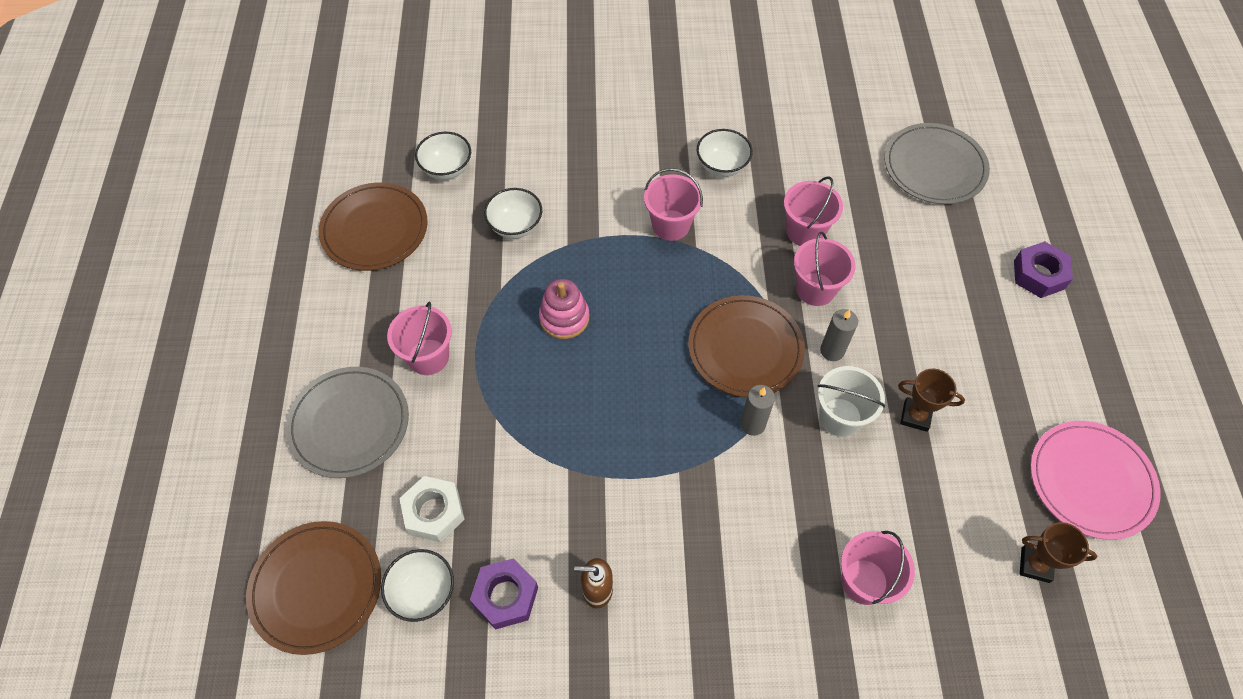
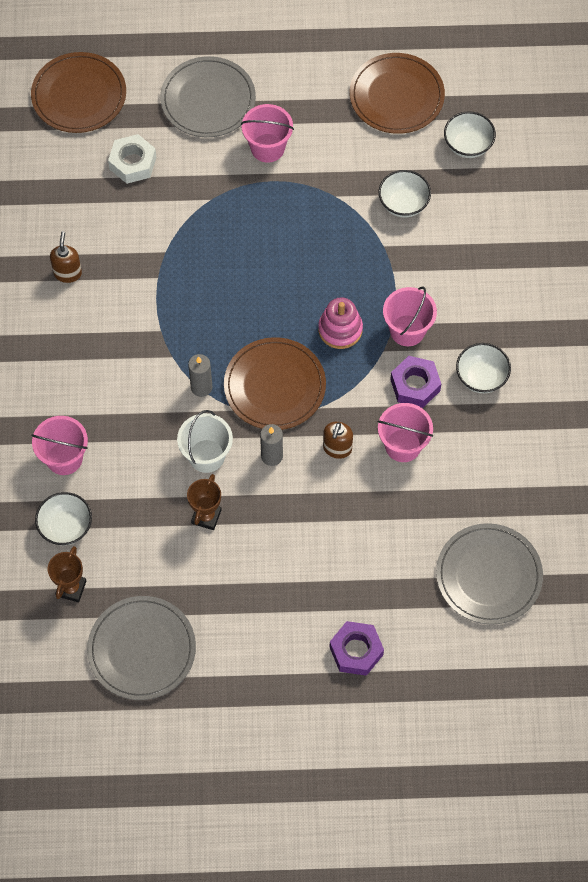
camera: 90 degrees right, 5 degrees up
(423, 592) = (72, 161): white bowl -> white bowl (66, 527)
(505, 596) = (66, 214): purple nut -> purple nut (415, 385)
(564, 318) = (305, 245): pink stacking toy -> pink stacking toy (340, 329)
(815, 289) = (337, 448): pink bucket -> brown soap dispenser
(1091, 481) = (142, 649): pink plate -> grey plate

